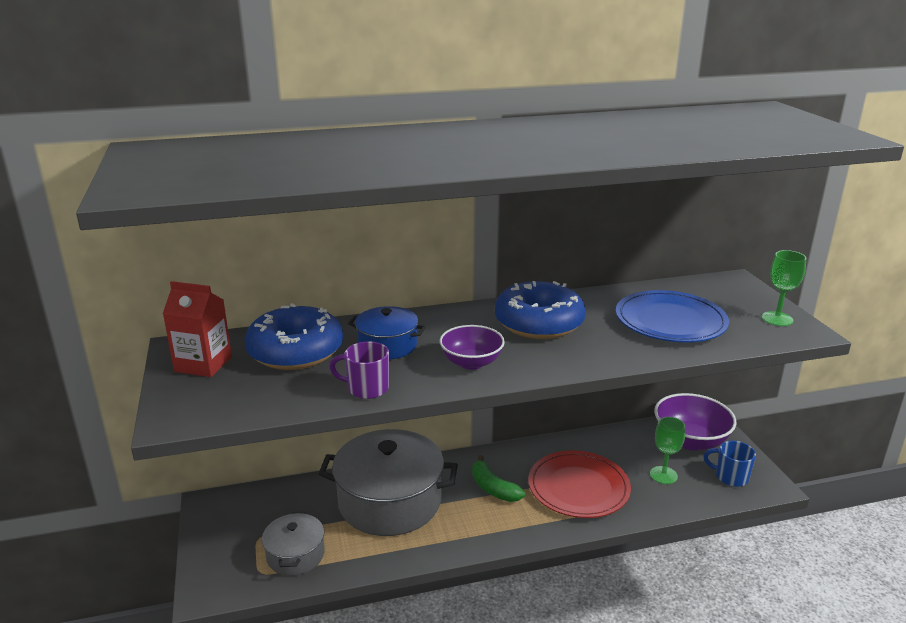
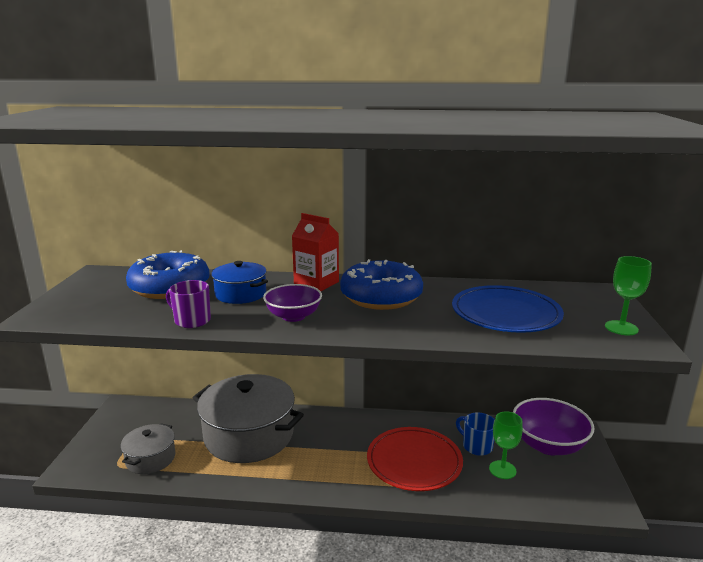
camera: 20 degrees right, 5 degrees down
(203, 364) = (98, 285): red carton -> red carton (316, 283)
(493, 488) = (339, 444): green banana -> none
(730, 477) = (571, 487): blue mug -> blue mug (476, 446)

